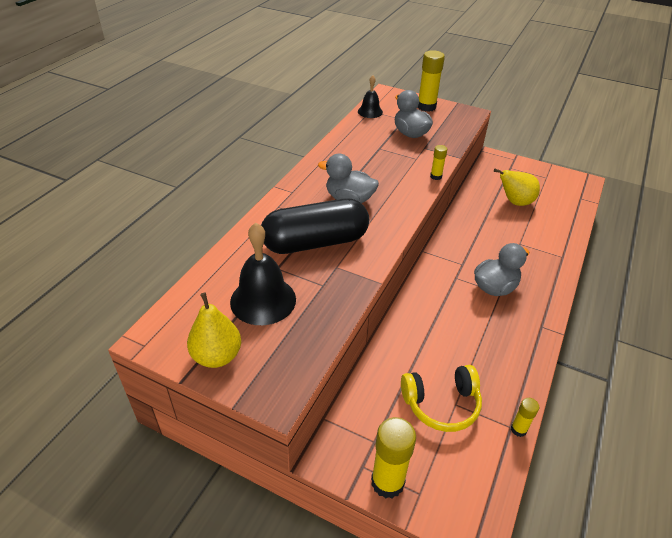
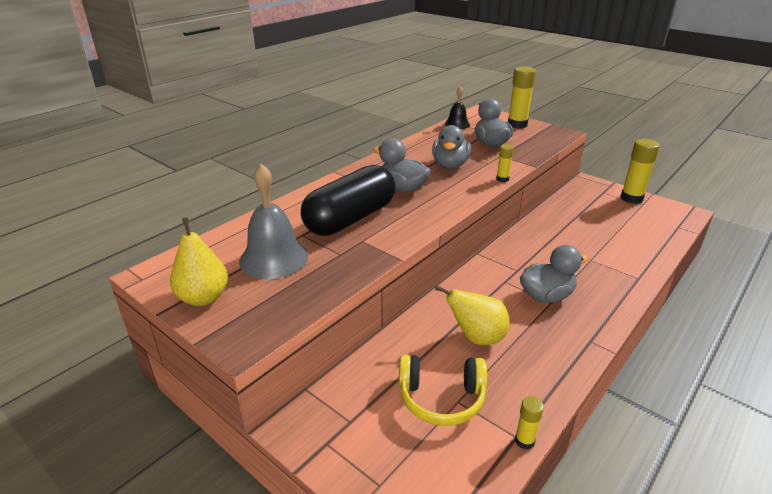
camera: 15 degrees right, 10 degrees down
(263, 300) = (274, 258): black bell -> grey bell
(315, 242) = (350, 218): black capsule -> black capsule turned 45 degrees counterclockwise
(382, 165) = (450, 165): none -> grey duck
(387, 482) = (347, 465): yellow glue stick -> yellow glue stick (631, 198)
(515, 202) = (597, 222): yellow pear -> yellow pear (476, 337)

